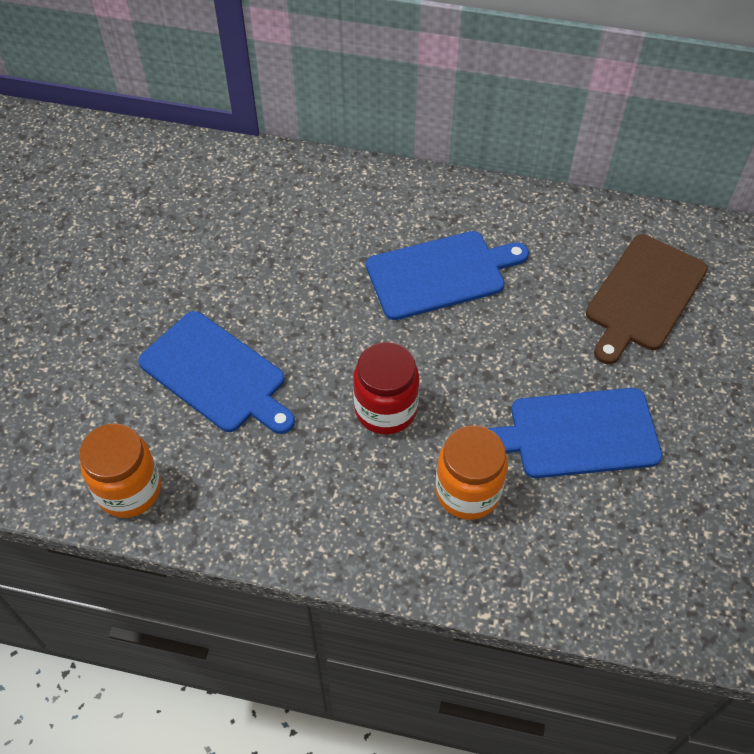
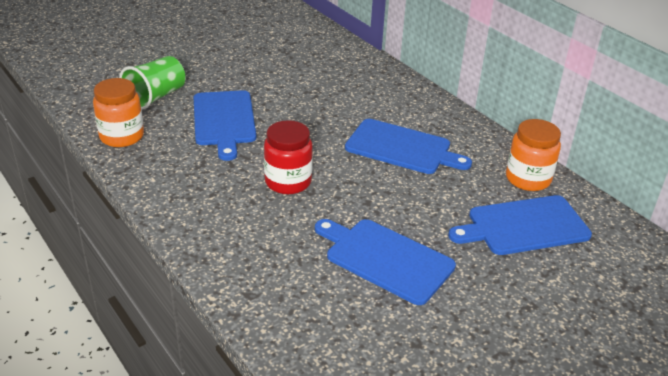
camera: 40 degrees right, 20 degrees down
(90, 398) = (155, 97): none -> green cup
(467, 491) = (282, 241): orange jar -> orange jar (528, 179)
(644, 296) = (524, 226): brown cutting board -> blue cutting board

